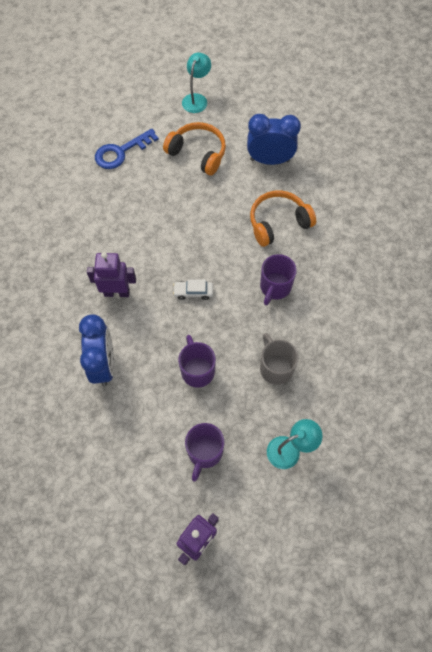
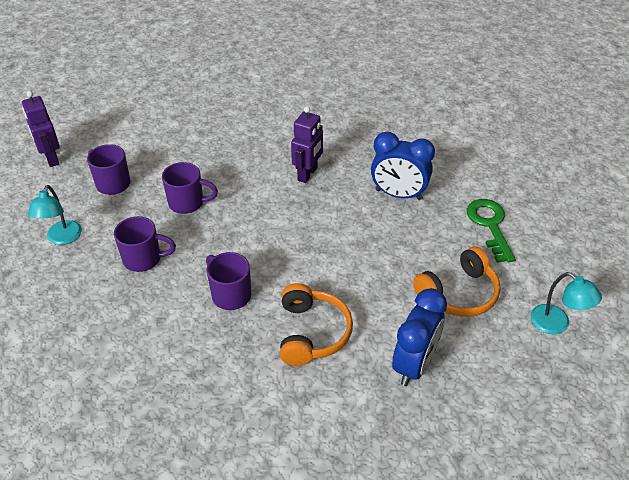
camera: 115 degrees right, 20 degrees down
(103, 364) = (240, 147): blue clock -> blue clock (398, 194)
(121, 152) = (489, 225): blue key -> green key
(193, 292) = (271, 227): white car -> none
(275, 367) = (144, 259): grey mug -> purple mug

